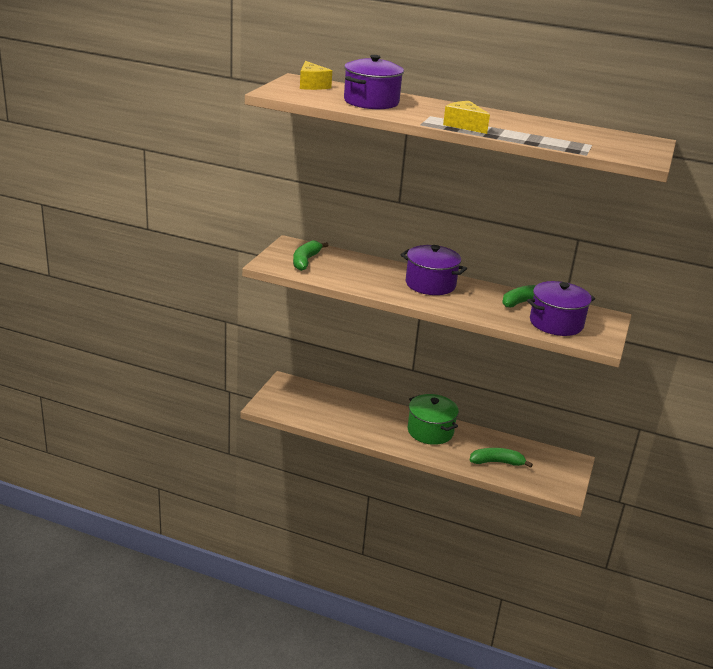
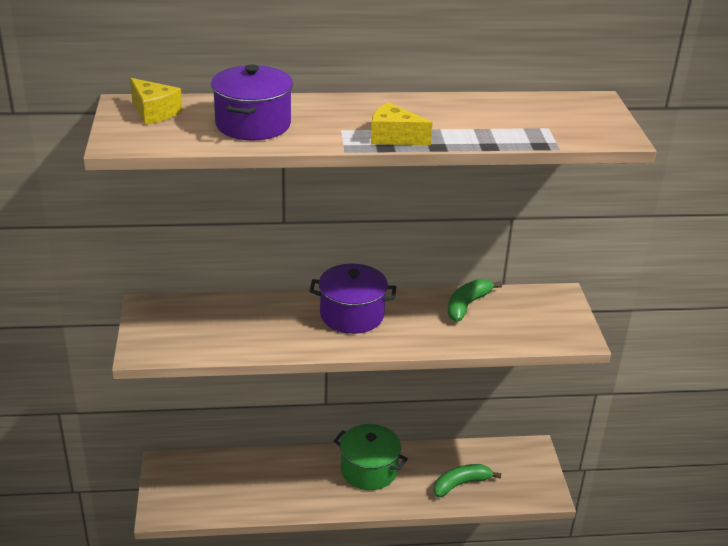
camera: 25 degrees left, 5 degrees up
(305, 261) = (184, 329): green banana -> none
(556, 323) = (518, 326): purple pot -> none

